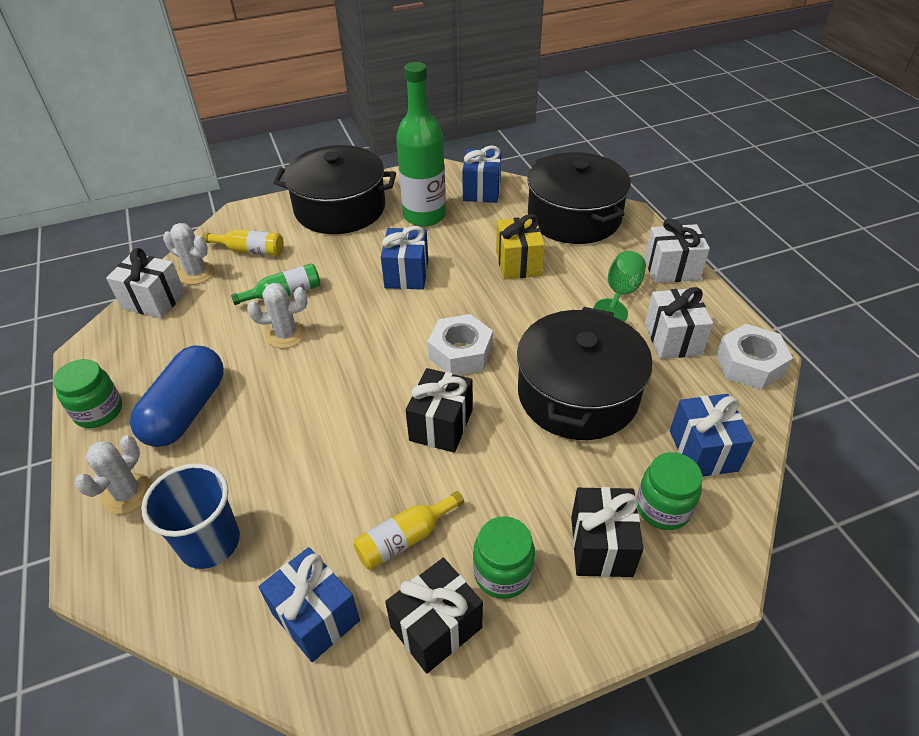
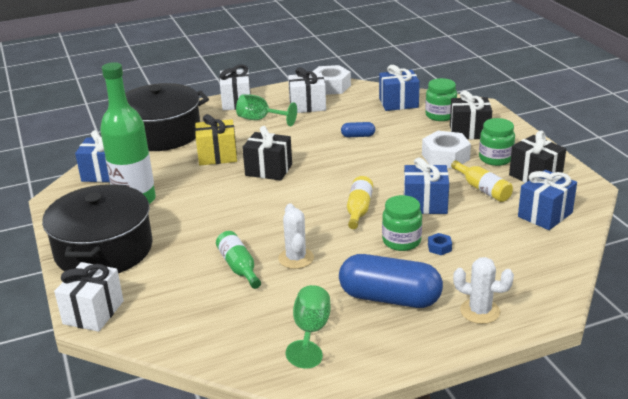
camera: 90 degrees left, 15 degrees down
(99, 411) = (396, 352): green jar -> green jar (401, 241)
(153, 301) = (237, 353): white gift -> white gift (93, 312)
(160, 348) = (311, 331): none -> green goblet
(196, 273) = (195, 331): white cactus -> none
(210, 542) = (509, 262): blue cup -> none
(250, 250) = (162, 299): yellow bottle -> yellow bottle (359, 209)
(268, 466) = (439, 247): none -> blue nut
(406, 274) = (221, 204): blue gift -> blue gift (425, 204)
(441, 425) = (390, 181): black gift -> black gift (268, 170)
(460, 353) = (319, 177): white nut -> white nut (445, 157)
(577, 394) = (358, 136): black pot -> blue capsule

